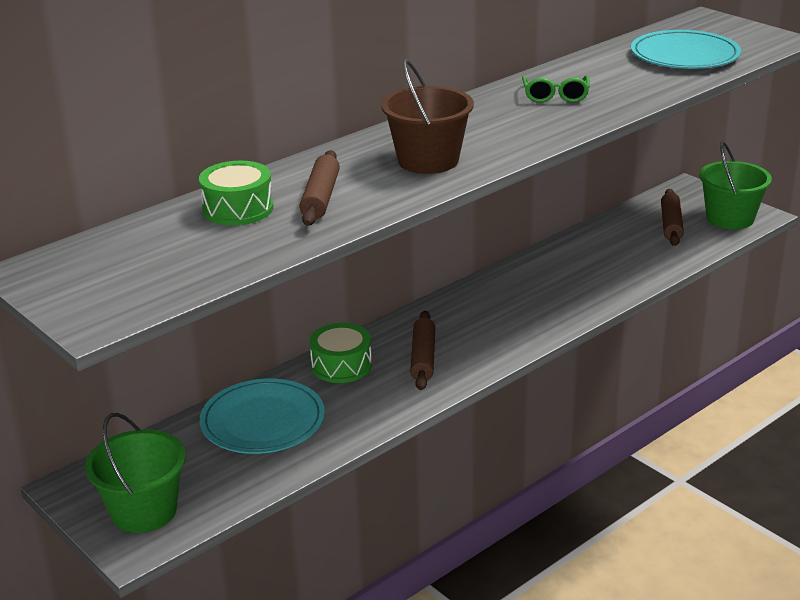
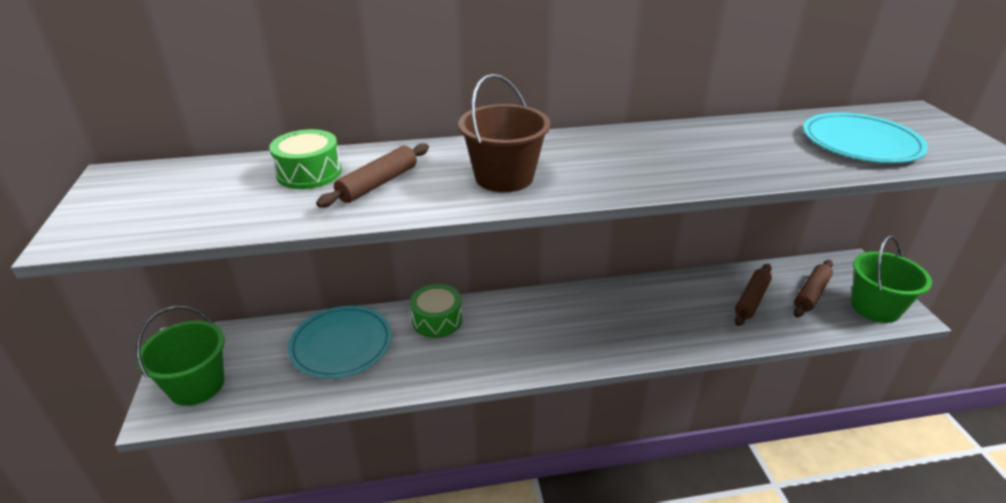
camera: 30 degrees right, 5 degrees up
(423, 358) = (499, 339): brown rolling pin -> brown rolling pin (751, 299)
(555, 96) = (688, 149): green glasses -> none

